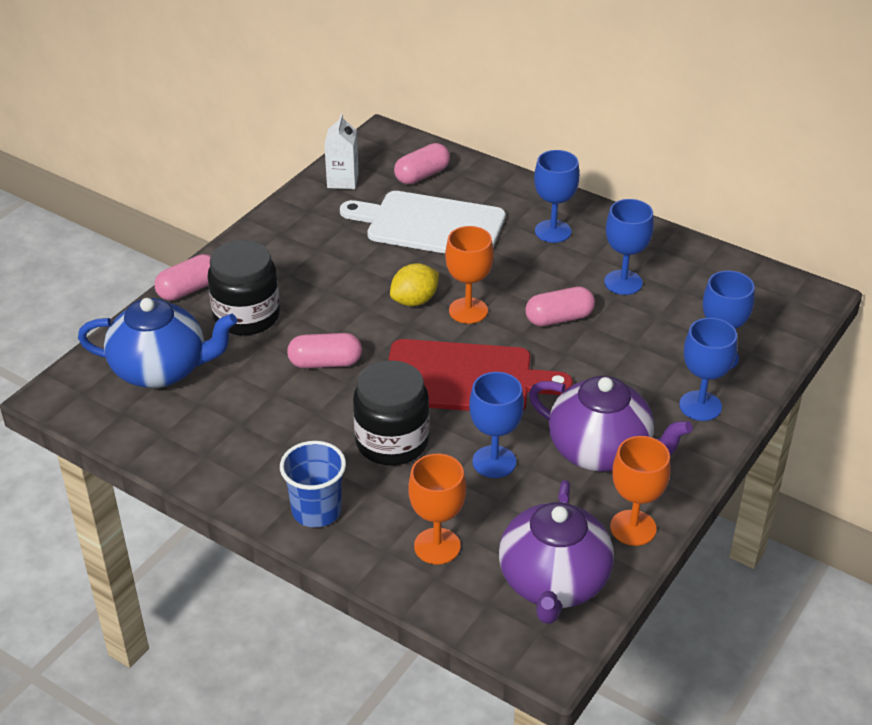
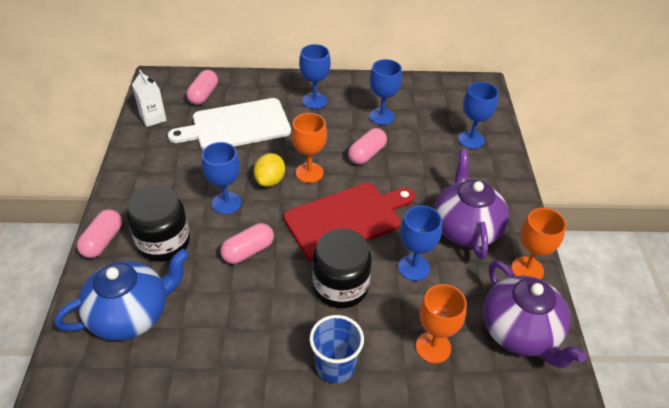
camera: 35 degrees left, 5 degrees up
(601, 451) = (466, 228): purple teapot -> purple teapot turned 90 degrees counterclockwise
(700, 406) = (490, 174): blue goblet -> blue goblet (226, 203)

